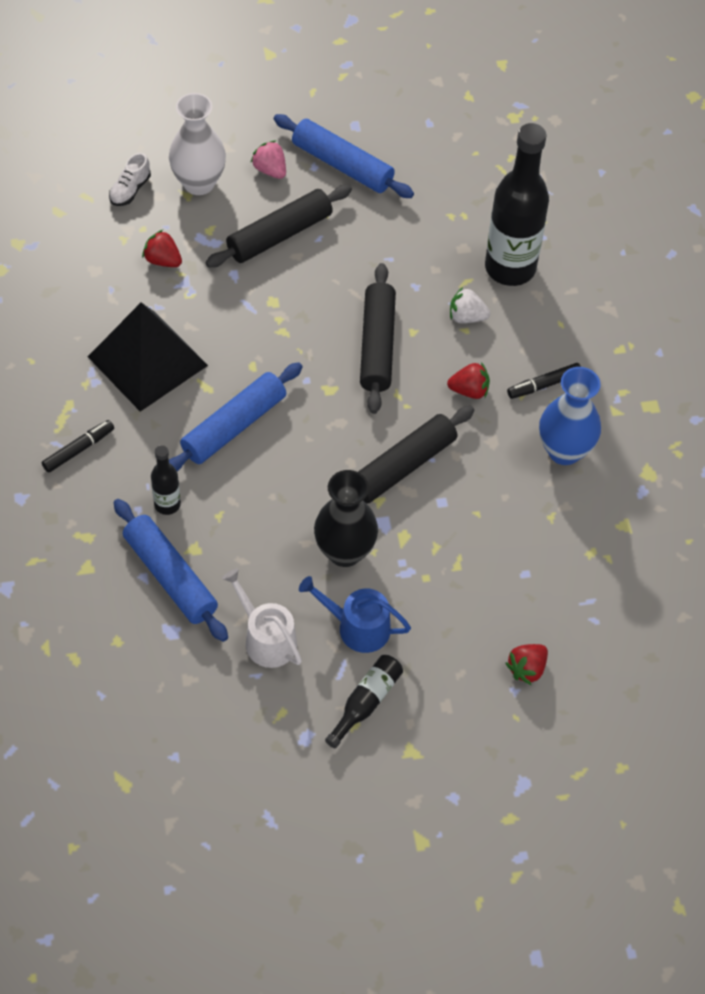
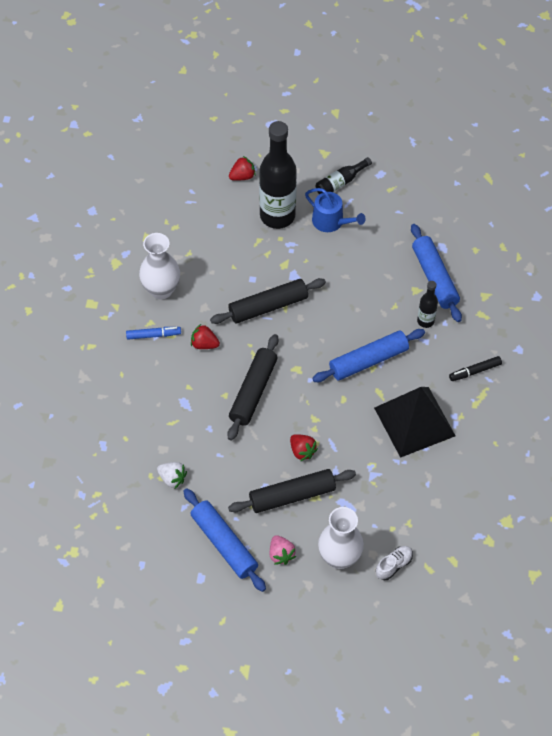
camera: 160 degrees left, 0 degrees up
(163, 260) = (384, 497): red strawberry -> red strawberry (302, 451)
(266, 639) = (387, 229): white watering can -> none
(344, 551) = (323, 265): black vase -> none
(467, 317) = (183, 396): white strawberry -> white strawberry (172, 478)
(510, 268) = (136, 424): black bottle -> black bottle (277, 216)
(544, 385) = (153, 335): black marker -> blue marker
(564, 450) = (161, 290): blue vase -> white vase

